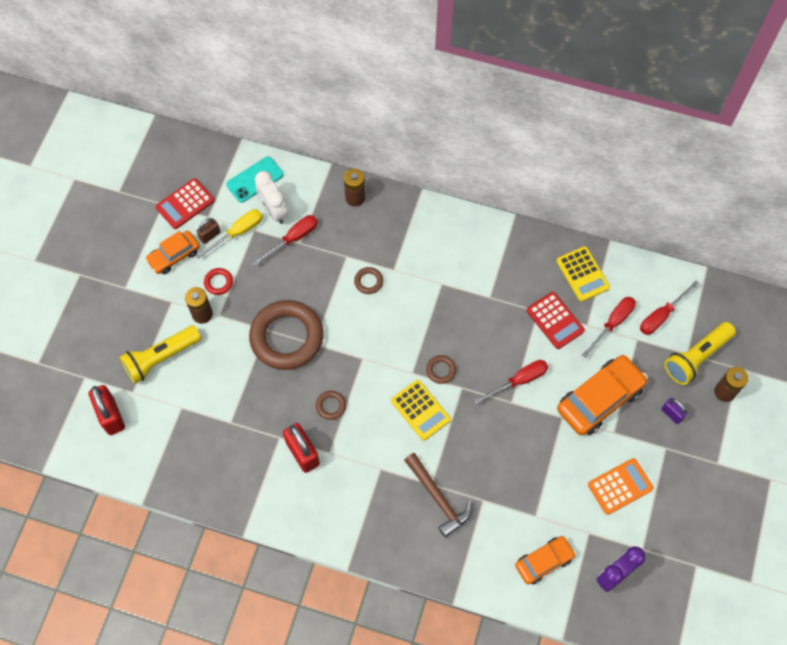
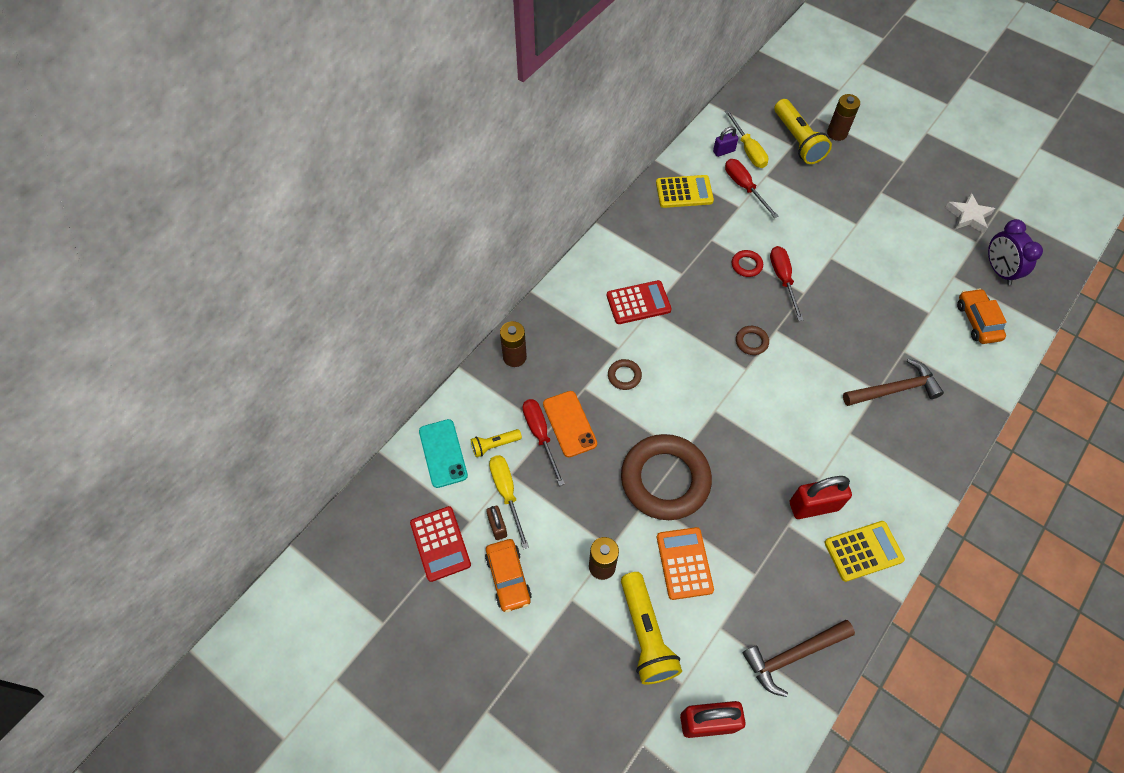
camera: 70 degrees left, 5 degrees down
(175, 463) = (793, 655): none -> brown hammer
(218, 282) = (566, 535): red ring -> red ring (746, 265)
(274, 211) = (494, 445): white clock -> yellow flashlight
(310, 256) = (569, 424): none -> orange phone
(331, 406) = (763, 459): brown ring -> none
(420, 410) = (792, 374): yellow calculator -> yellow calculator (863, 551)
(555, 320) = (726, 229): red calculator -> red calculator (638, 303)
(599, 399) = (820, 223): orange car -> none
(620, 486) = (912, 237): orange calculator -> orange calculator (684, 563)
(661, 315) = (748, 150): red screwdriver -> yellow screwdriver
(672, 414) = (848, 176): purple padlock -> purple padlock (723, 151)
(672, 536) = (968, 216): none -> white star

